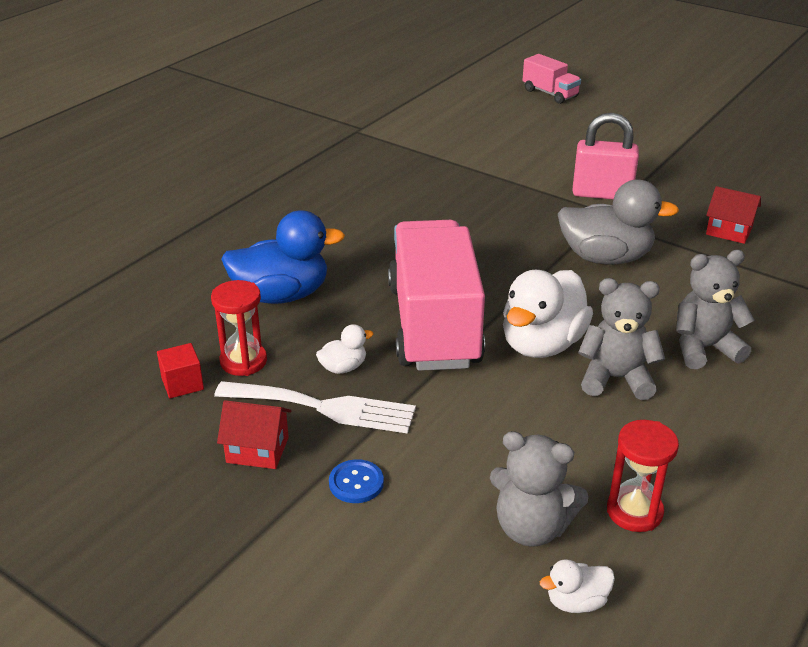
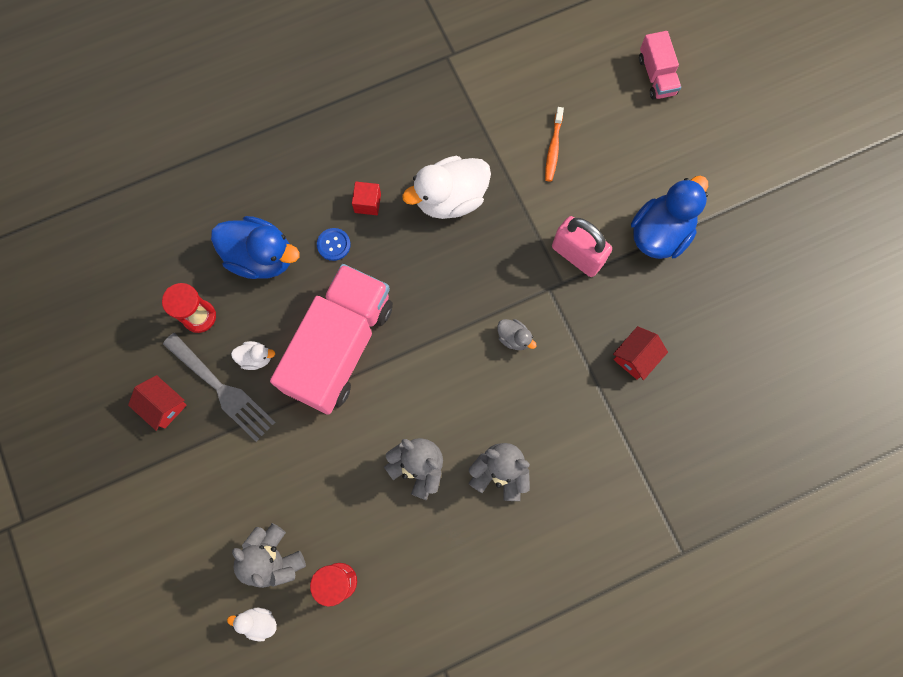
camera: 30 degrees right, 40 degrees up
(182, 384) = (152, 318): red cube -> red cube (367, 203)
(324, 407) = (222, 389): white fork -> grey fork
(356, 483) = (202, 466): blue button -> blue button (333, 245)
(509, 148) = (553, 148): none -> orange toothbrush
(542, 344) = (396, 407): white duck -> white duck (450, 199)
(605, 258) = (514, 338): grey duck -> grey duck, size x0.46
(656, 162) = (660, 233): none -> blue duck
(729, 231) = (635, 357): red house -> red house turned 75 degrees clockwise

